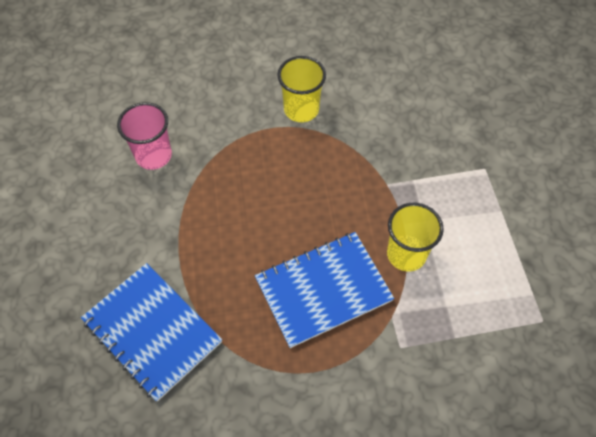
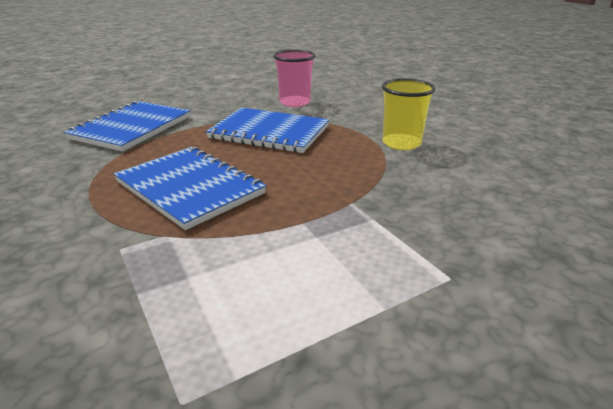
camera: 70 degrees right, 30 degrees down
(229, 202) = (269, 132): none -> blue notebook
(406, 254) = (258, 231): yellow cup -> none

